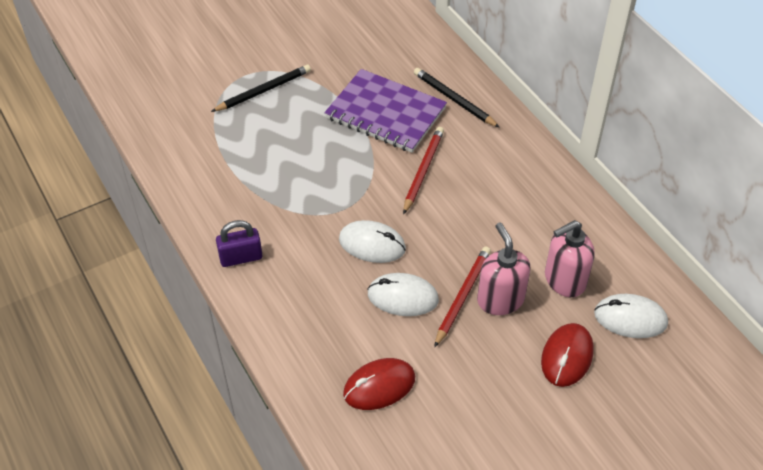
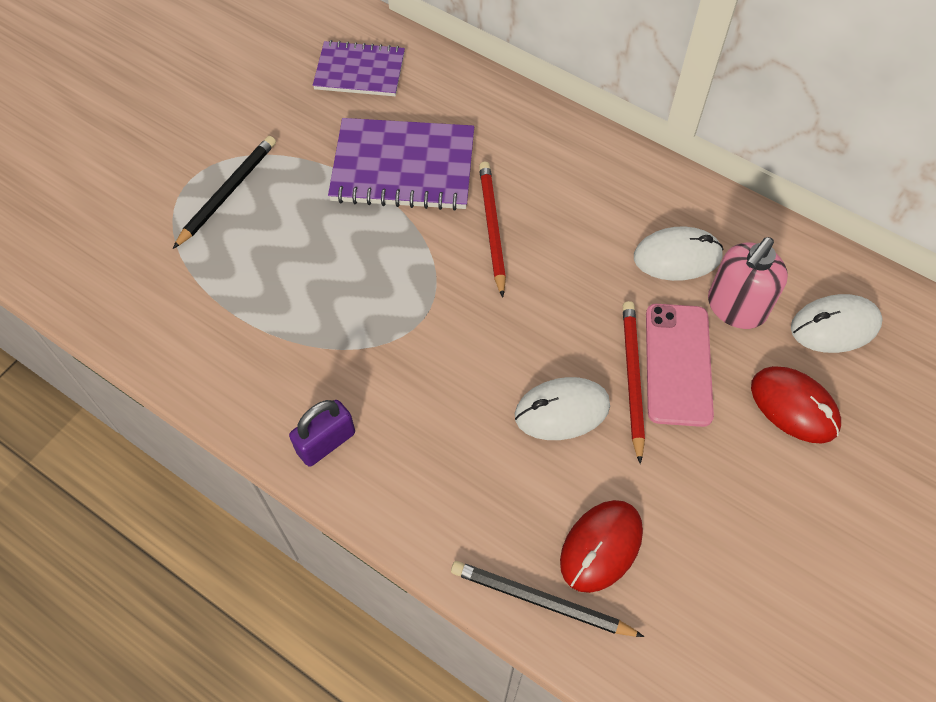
camera: 25 degrees left, 10 degrees up
(372, 244) = (484, 354): white mouse -> white mouse (677, 257)
(391, 44) = (360, 71): none -> purple notebook
(454, 99) = (477, 118): black pencil -> black pencil (541, 601)
(500, 299) = (678, 364): pink soap dispenser -> pink phone
(566, 356) = (794, 406): red mouse -> red mouse turned 45 degrees counterclockwise

